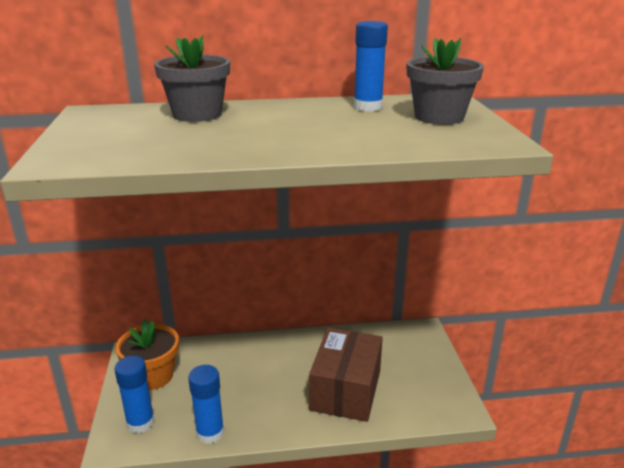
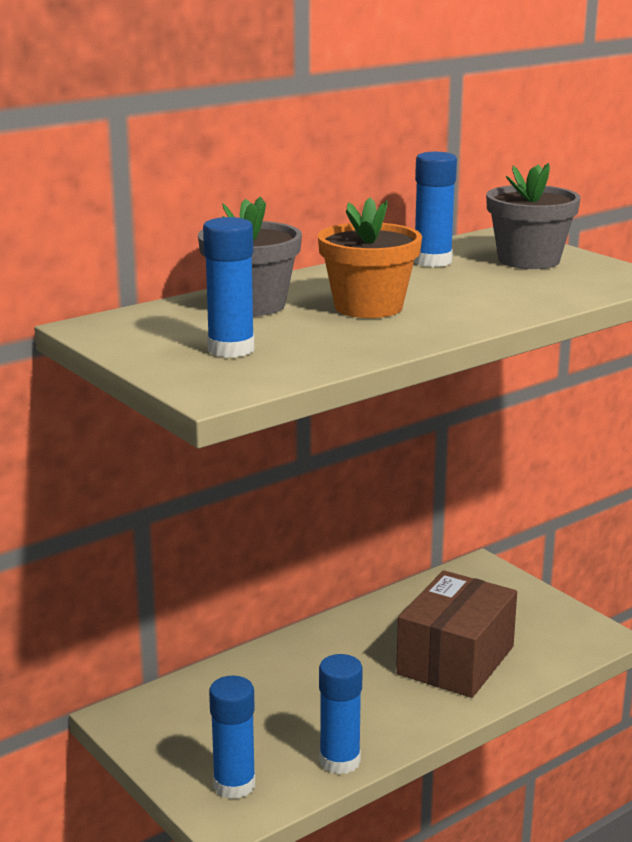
camera: 30 degrees left, 5 degrees down
(123, 139) = (231, 349): none -> blue glue stick
(153, 376) = (184, 731): orange flower pot -> orange flower pot (368, 307)
(346, 390) = (456, 660): brown box -> brown box turned 45 degrees clockwise

